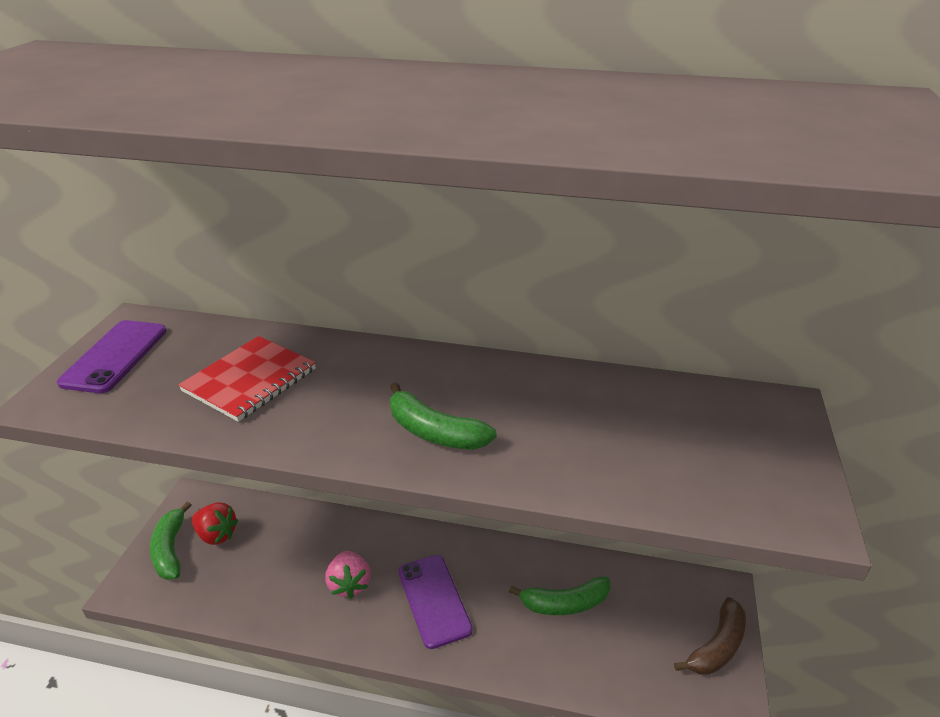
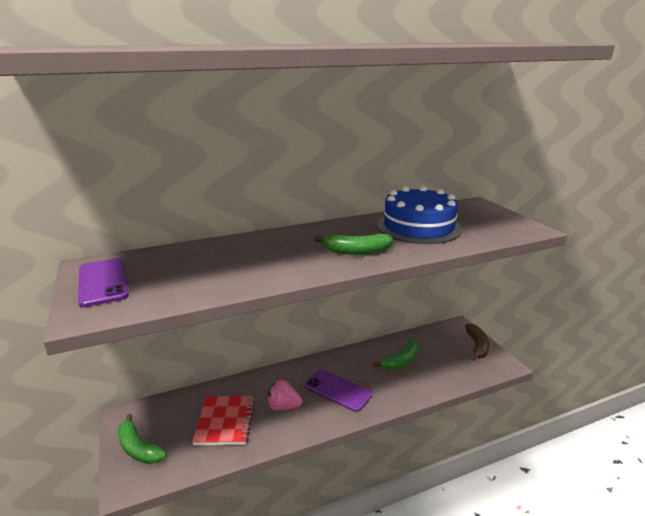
camera: 35 degrees left, 10 degrees down
(216, 535) = (166, 425): red strawberry -> none
(250, 380) = (221, 264): red notebook -> red notebook (225, 421)
(349, 584) = (283, 406): pink strawberry -> pink strawberry turned 150 degrees clockwise
(596, 420) = (418, 227): none -> blue cake

